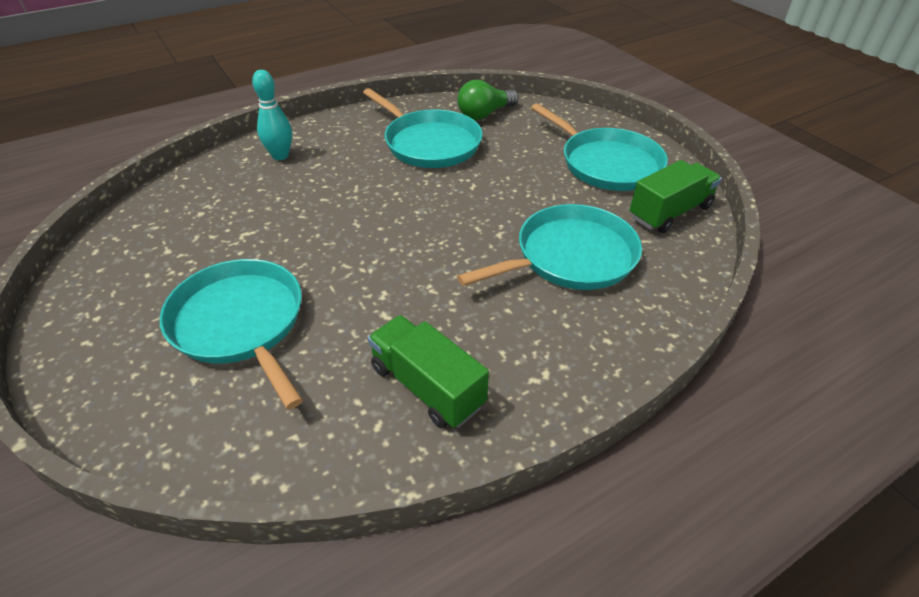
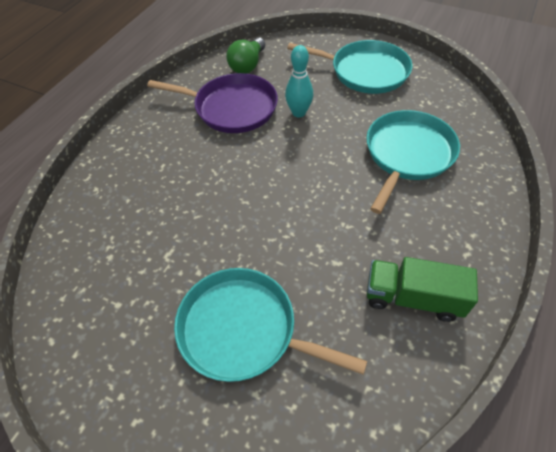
camera: 30 degrees left, 10 degrees up
(280, 156) = (124, 172): turquoise bowling pin -> turquoise bowling pin (299, 113)
(429, 143) = (231, 108): turquoise pan -> purple pan
(670, 212) = (434, 92): green truck -> none

